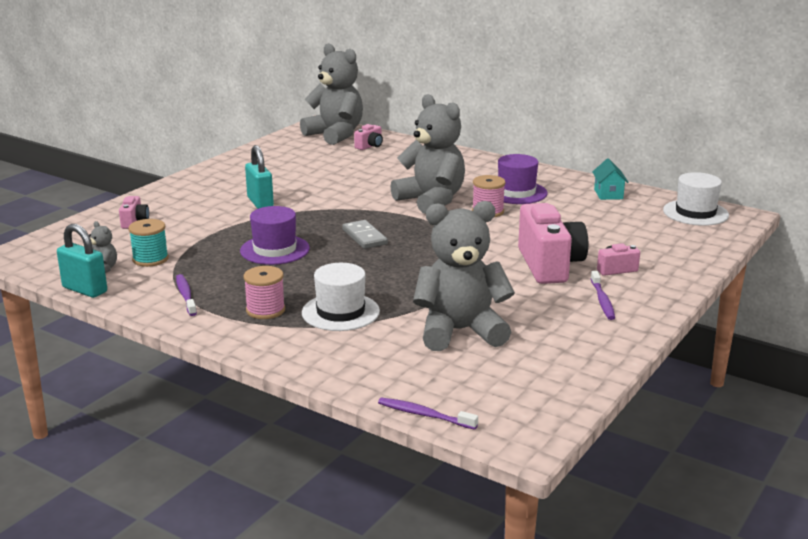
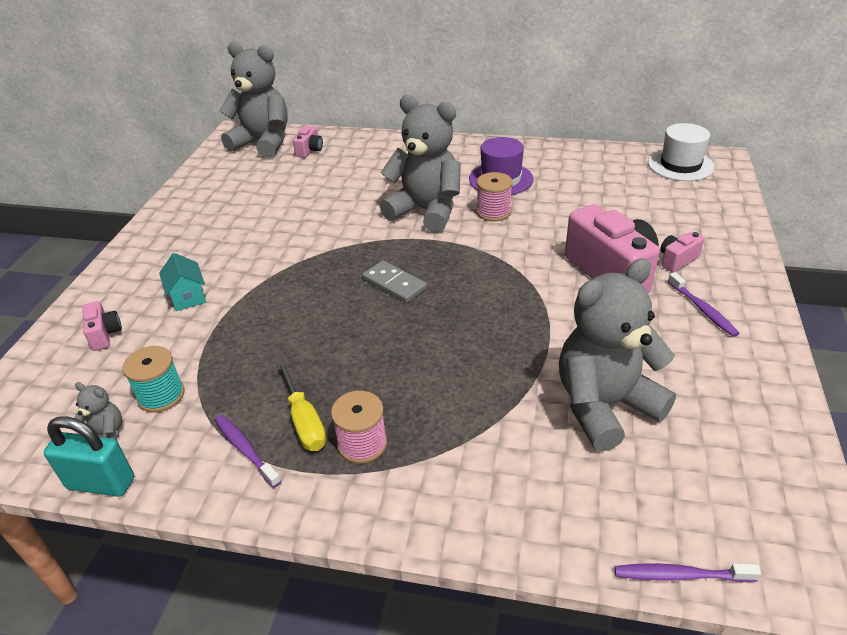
camera: 20 degrees left, 15 degrees up
(235, 291) = (304, 421): none -> yellow screwdriver
(260, 202) = (242, 262): turquoise padlock -> none
(275, 250) = (307, 333): purple hat -> none
(340, 312) = (452, 417): white hat -> none
(608, 194) = (586, 160): turquoise house -> turquoise house (188, 297)

